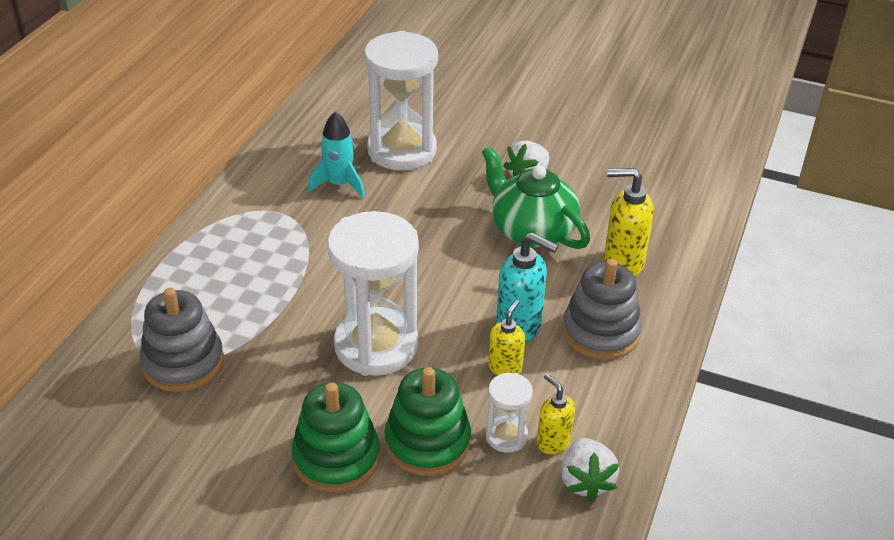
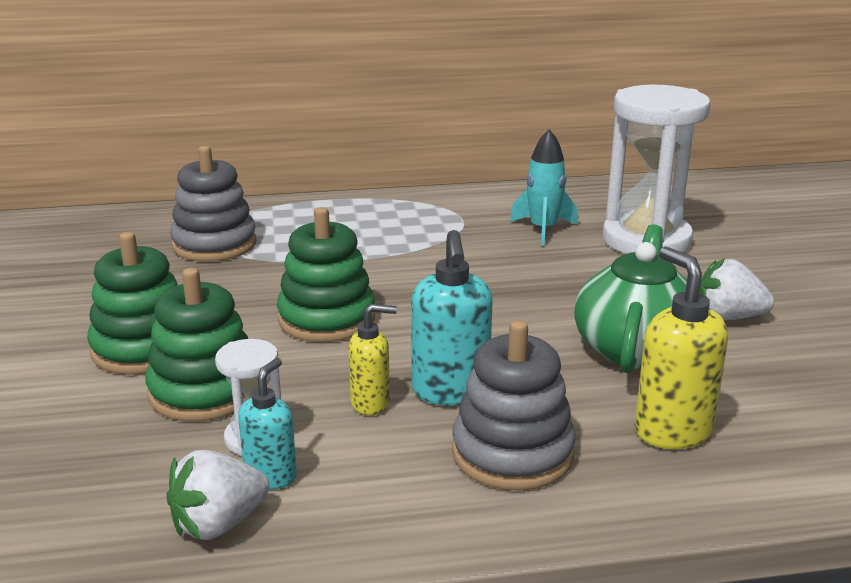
camera: 60 degrees right, 15 degrees down
(376, 346) = (326, 319): white hourglass -> green stacking toy
(553, 442) = (271, 476): yellow soap dispenser -> turquoise soap dispenser

